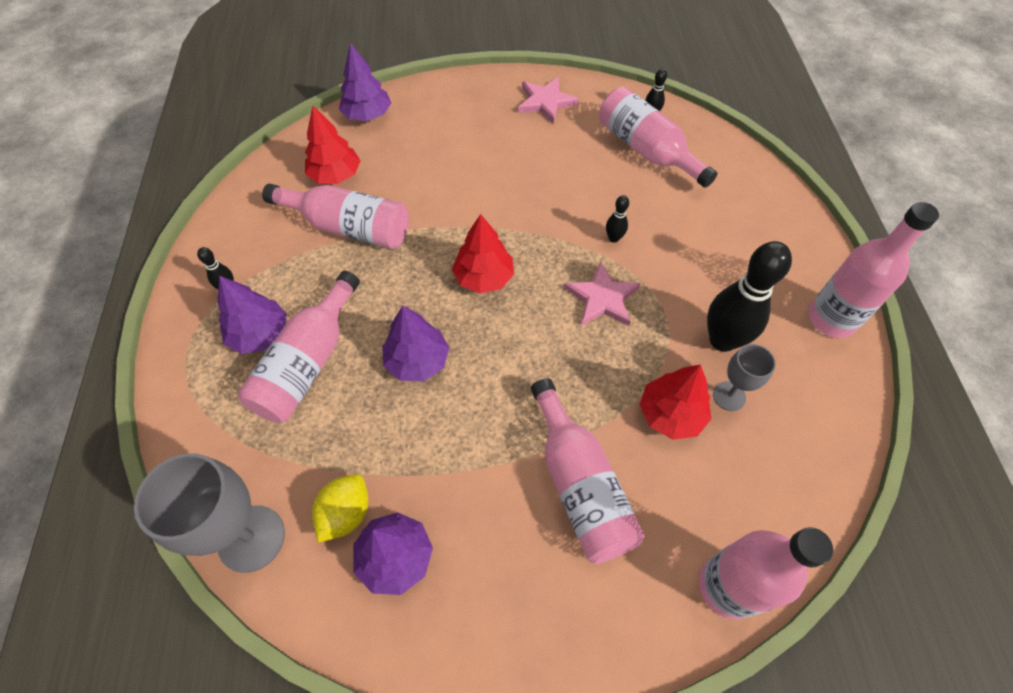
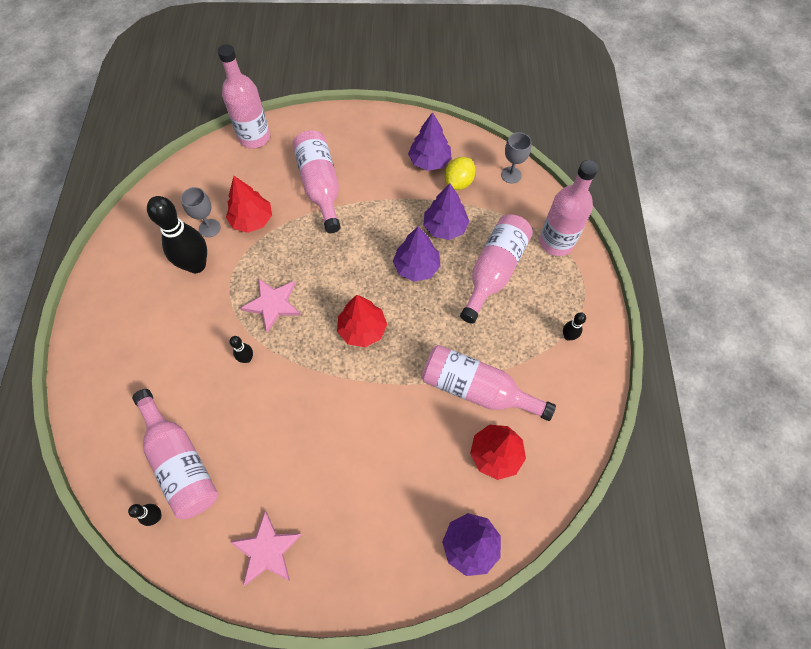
camera: 175 degrees left, 5 degrees up
(251, 538) = (511, 175): grey goblet -> grey goblet, size x0.55
(260, 334) = (533, 295): purple tree -> purple tree (445, 227)
(831, 319) = (109, 274): pink bottle -> pink bottle (556, 242)

